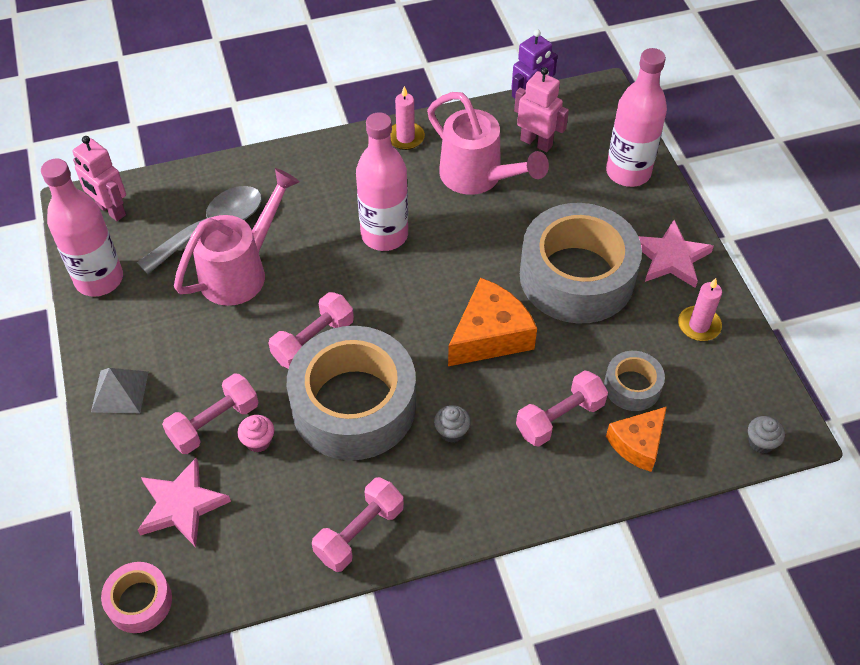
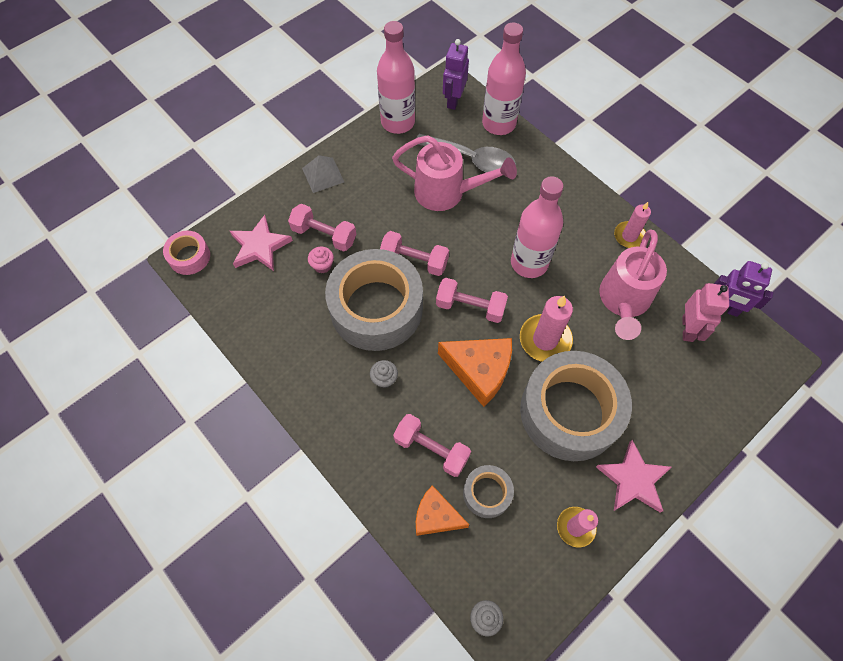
camera: 65 degrees right, 10 degrees up
(111, 210) = (453, 100): pink robot -> purple robot
(359, 533) = (282, 355): pink dumbbell -> pink dumbbell (470, 307)
(485, 261) = (545, 339): none -> pink candle
(628, 172) = (704, 412): pink bottle -> pink bottle (499, 124)

